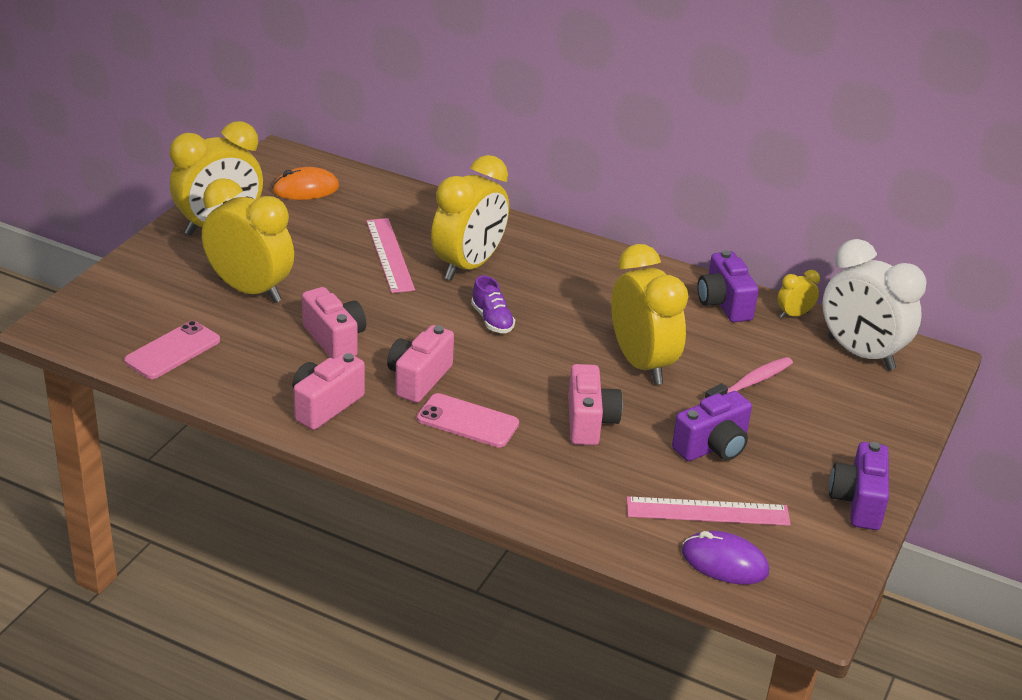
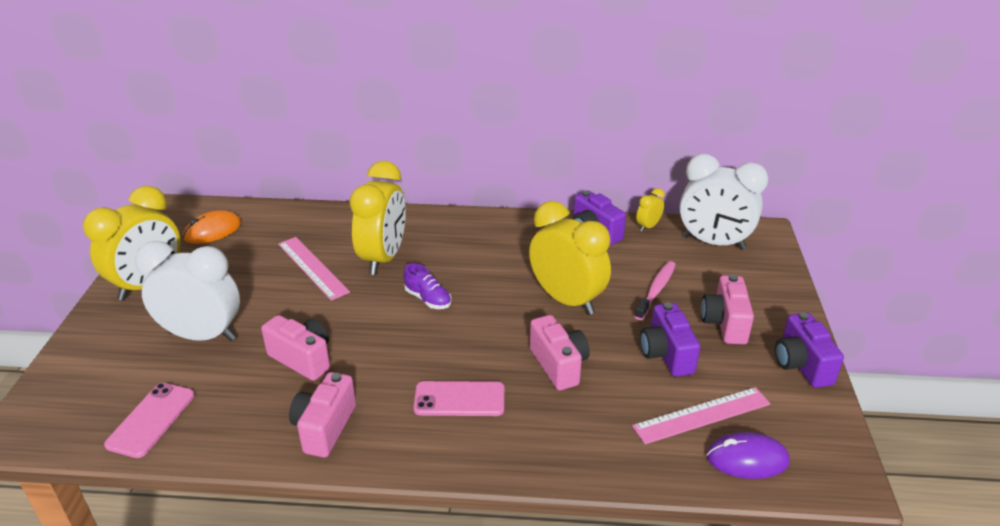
camera: 20 degrees left, 0 degrees up
(250, 290) = (202, 335): yellow clock -> white clock
(418, 379) = (395, 373): pink camera -> pink camera (724, 323)
(713, 447) = (666, 354): purple camera -> purple camera turned 135 degrees clockwise

